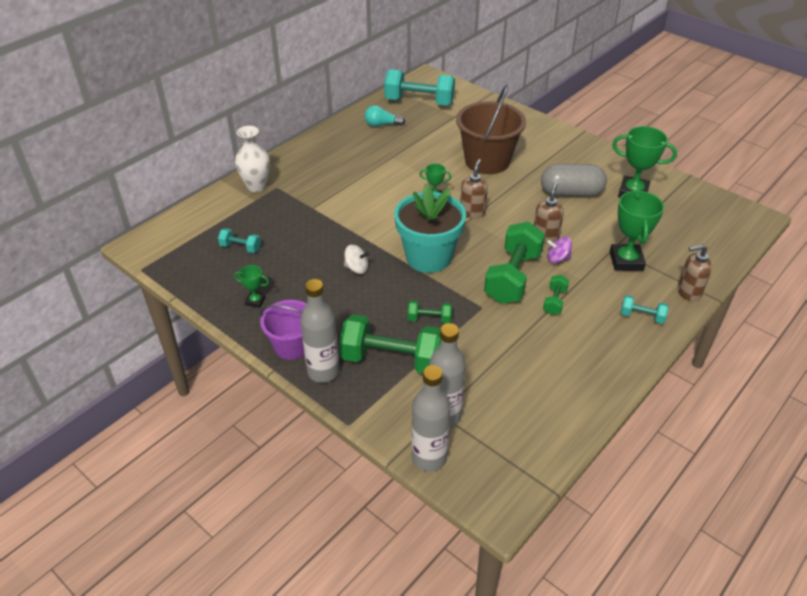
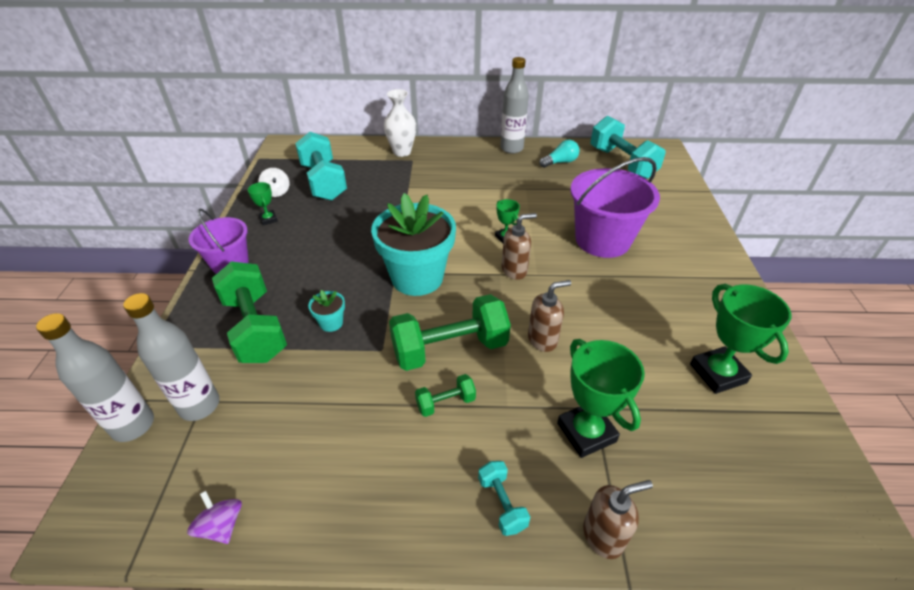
camera: 50 degrees right, 0 degrees up
(240, 247) = (324, 182): turquoise dumbbell -> turquoise dumbbell, size x2.13
(323, 372) = (210, 296): grey bottle -> grey bottle (511, 148)
(356, 268) = (358, 246): white spinning top -> white spinning top (276, 192)
(382, 125) = (560, 162): turquoise light bulb -> turquoise light bulb turned 105 degrees clockwise
(429, 319) = (331, 323): green dumbbell -> turquoise flower pot
(487, 161) = (602, 240): brown bucket -> purple bucket
(557, 259) = (518, 368): purple spinning top -> purple spinning top (221, 525)
(571, 193) = (640, 322): grey capsule -> none
(626, 261) = (586, 432): green trophy -> green trophy turned 75 degrees counterclockwise
(688, 292) = (603, 536): brown soap dispenser -> brown soap dispenser turned 120 degrees clockwise

